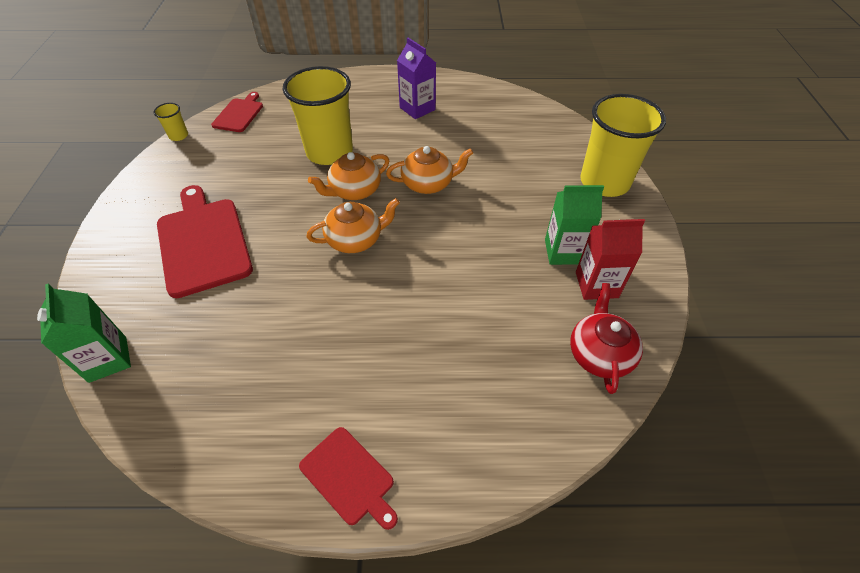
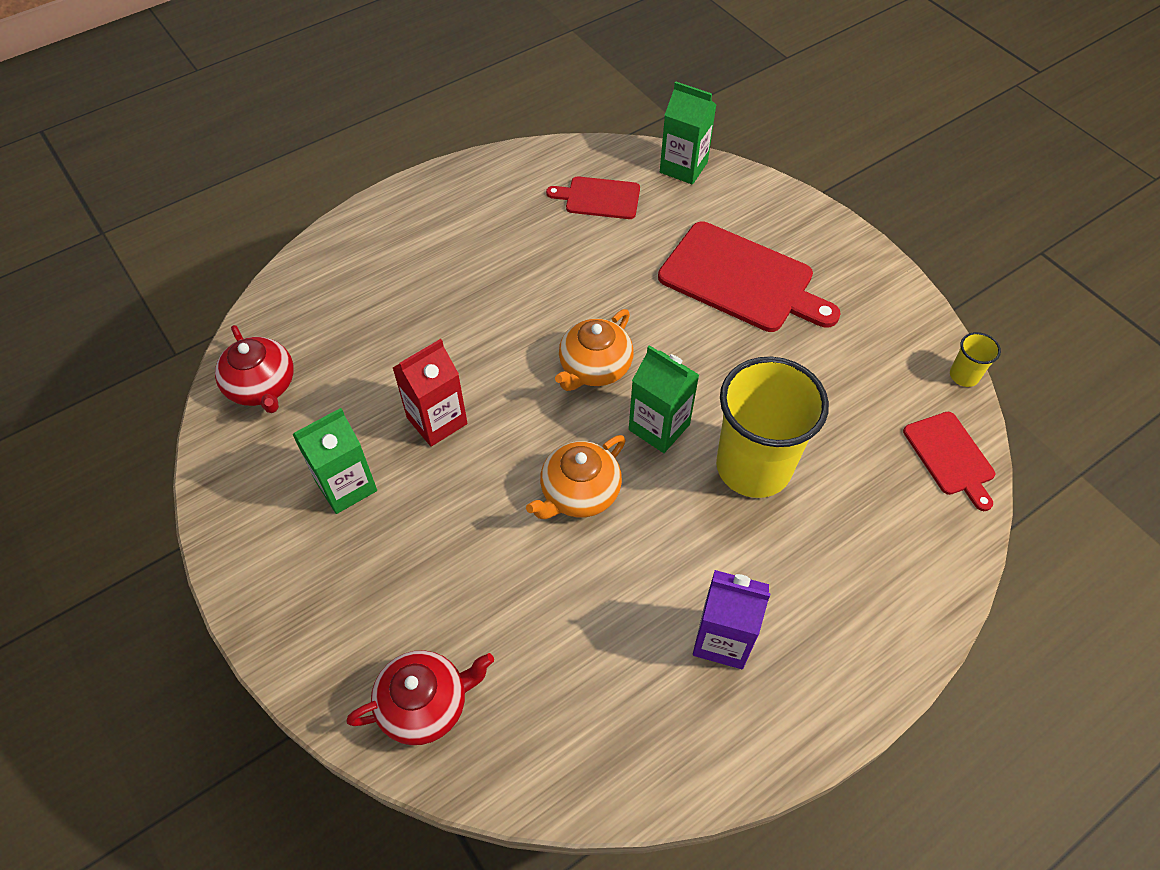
camera: 145 degrees right, 5 degrees up
(349, 477) = (425, 201): red cutting board -> red cutting board (599, 198)
(354, 190) = (659, 427): orange teapot -> green carton
(568, 145) = (425, 704): none -> red teapot
(596, 285) = (290, 462): red carton -> red carton (437, 421)
(604, 182) = (334, 647): yellow cup -> none

